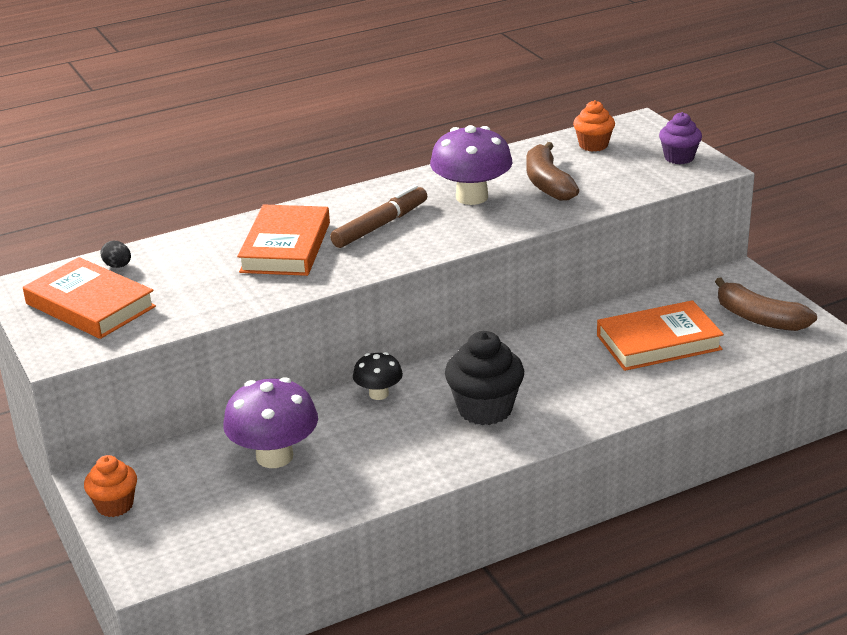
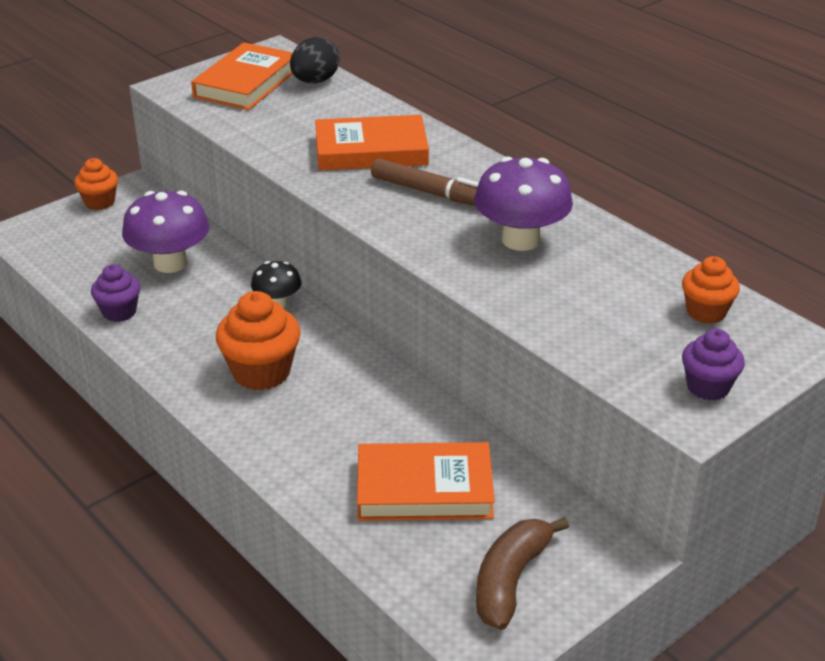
camera: 75 degrees right, 5 degrees up
(118, 266) = (315, 81): black egg -> black egg, size x1.81
(350, 492) = (119, 312): none -> purple cupcake
(485, 409) = (261, 372): black cupcake -> orange cupcake
(547, 183) = (579, 287): brown banana -> none
(658, 342) = (424, 489): orange book -> orange book turned 60 degrees counterclockwise

